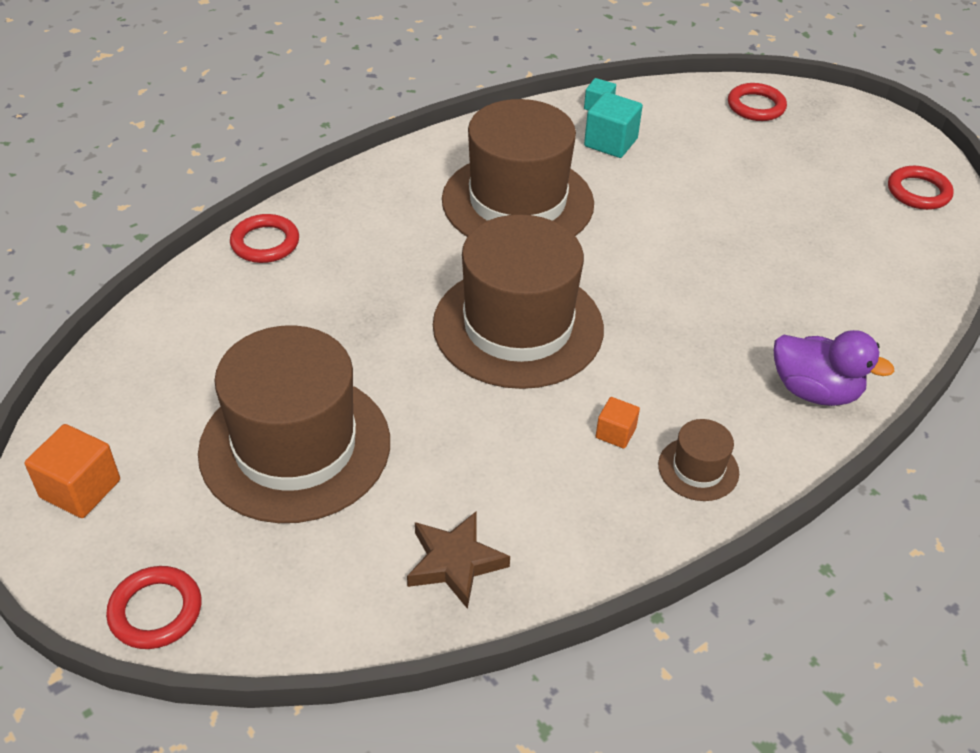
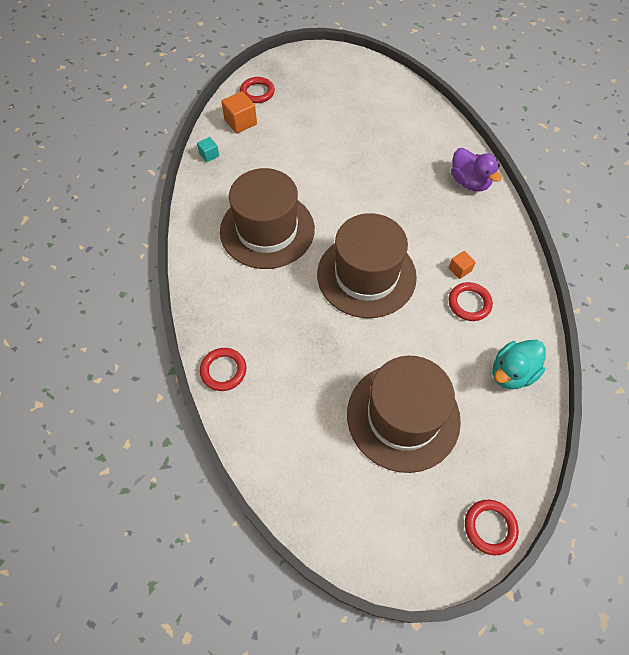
camera: 60 degrees left, 15 degrees up
(80, 489) = (384, 544): orange cube -> orange cube (240, 122)
(455, 562) = (511, 373): brown star -> turquoise duck
(610, 142) = (244, 165): turquoise cube -> none
(698, 469) = (496, 249): brown hat -> none
(814, 391) = (469, 182): purple duck -> purple duck turned 90 degrees clockwise
(918, 192) = (362, 73): red ring -> red ring (469, 303)

